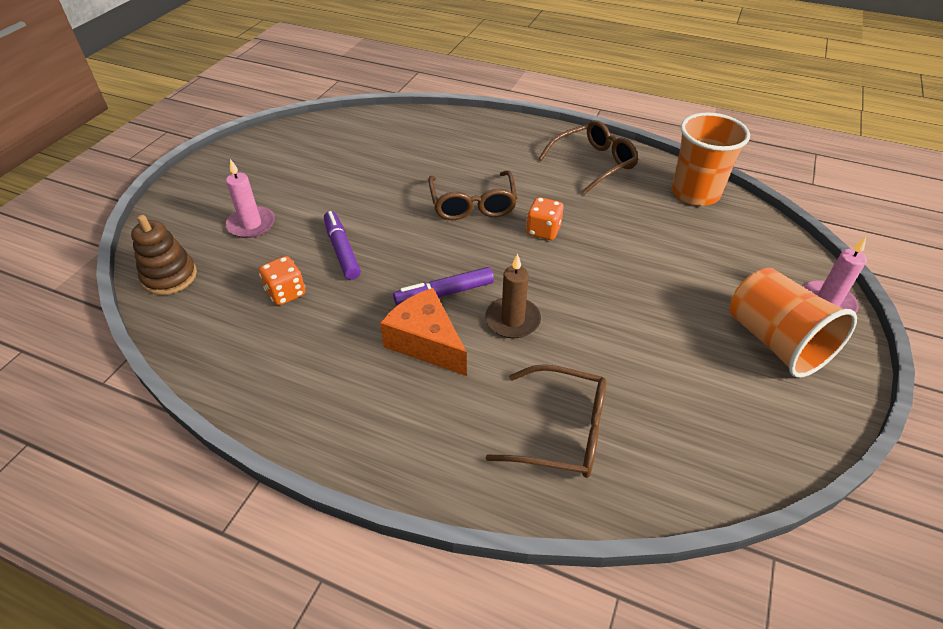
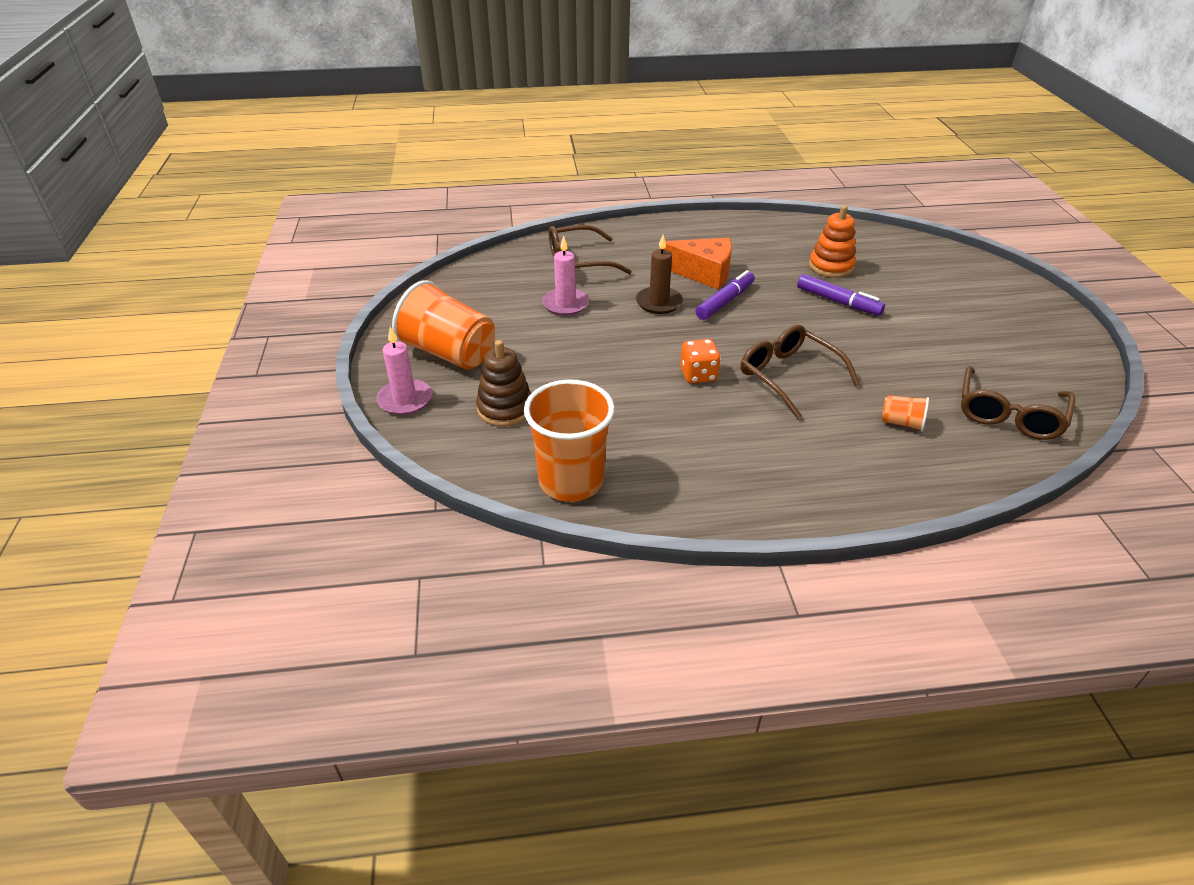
camera: 150 degrees right, 5 degrees down
(170, 277) = (918, 249): brown stacking toy -> brown stacking toy (505, 409)
(251, 224) = (934, 294): pink candle -> pink candle (565, 304)
(286, 293) = (831, 266): orange dice -> orange stacking toy
(437, 151) = (901, 423): none -> orange cup
(593, 163) = (716, 478): brown glasses -> brown glasses (1009, 414)

